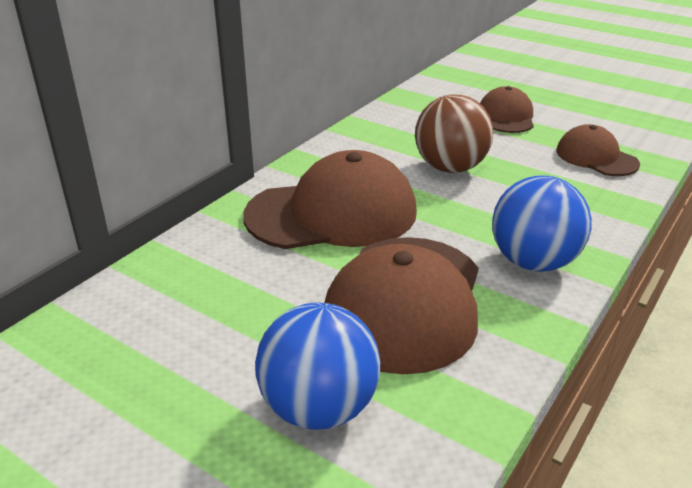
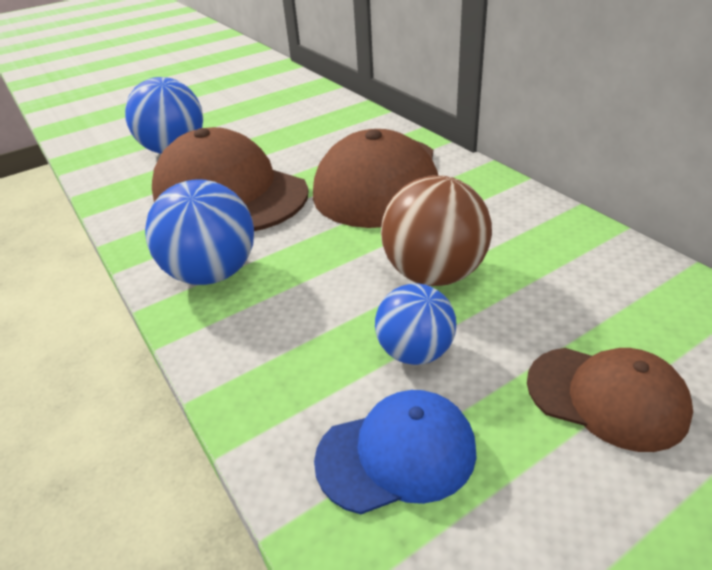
camera: 115 degrees right, 5 degrees up
(527, 163) = (415, 351): none -> blue ball
(596, 157) = (396, 454): brown cap -> blue cap

